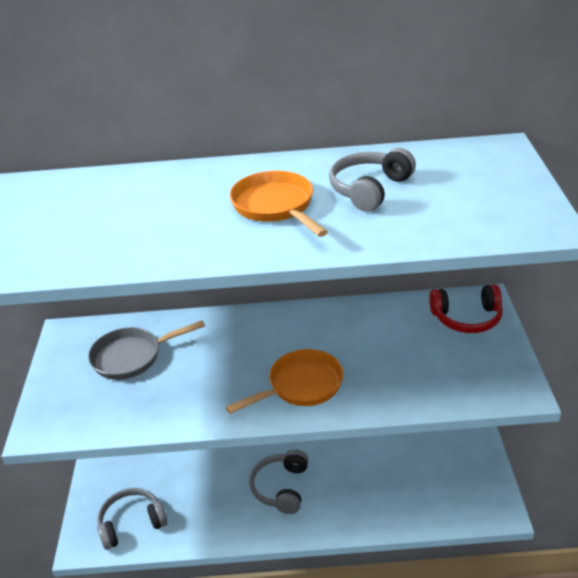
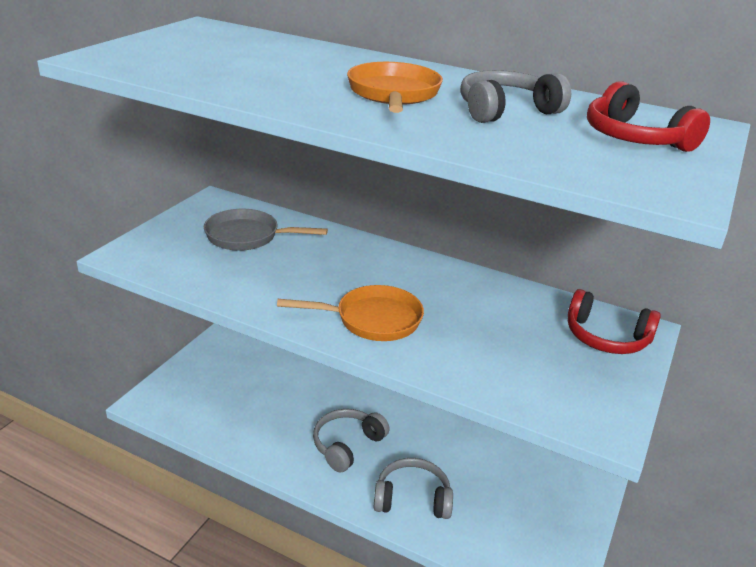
camera: 25 degrees right, 5 degrees down
(131, 523) = (195, 407): grey headphones -> grey headphones (412, 498)
(475, 181) = (634, 138): none -> red headphones

